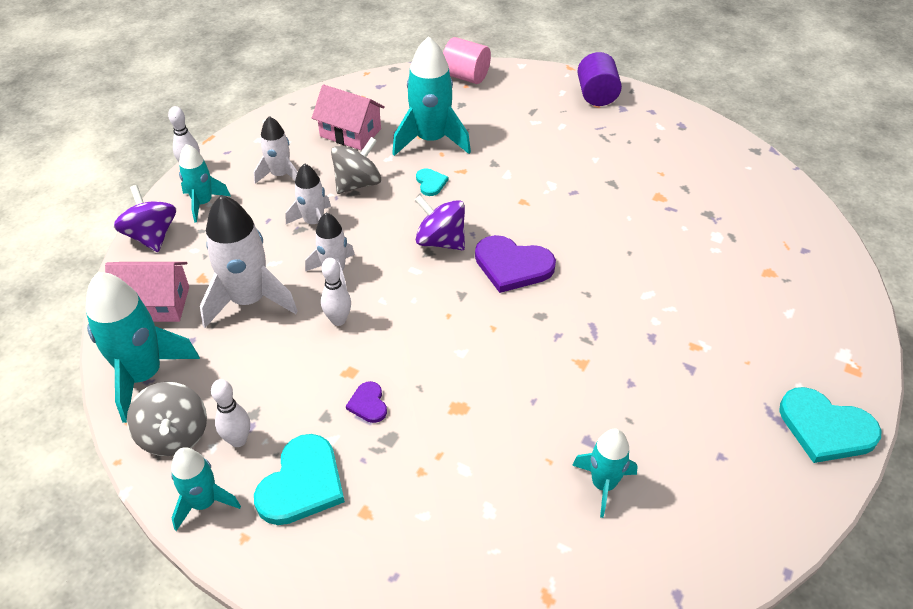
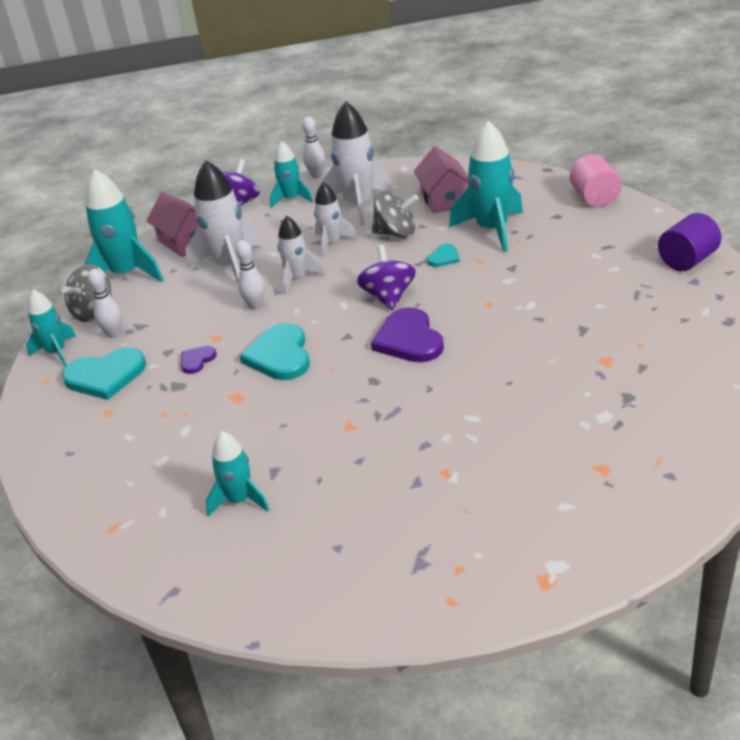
camera: 55 degrees right, 10 degrees down
(280, 175) = (358, 204): white rocket -> white rocket, size x1.69
(825, 428) = (444, 595): turquoise heart -> turquoise heart (280, 355)

